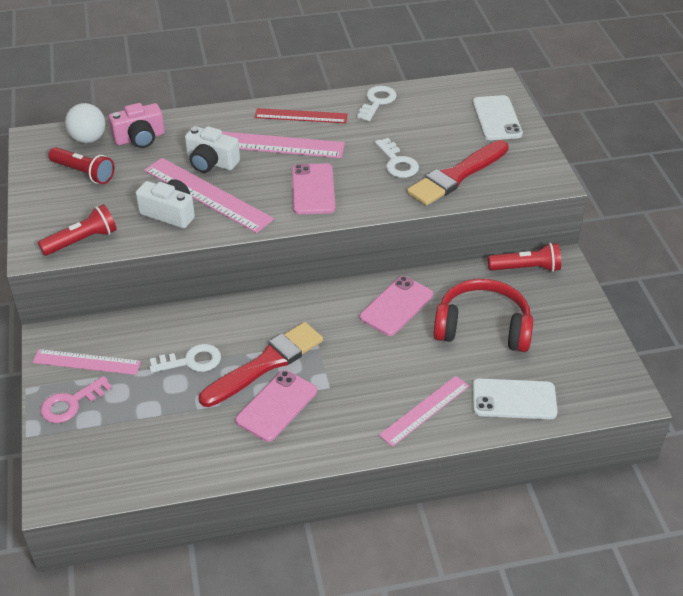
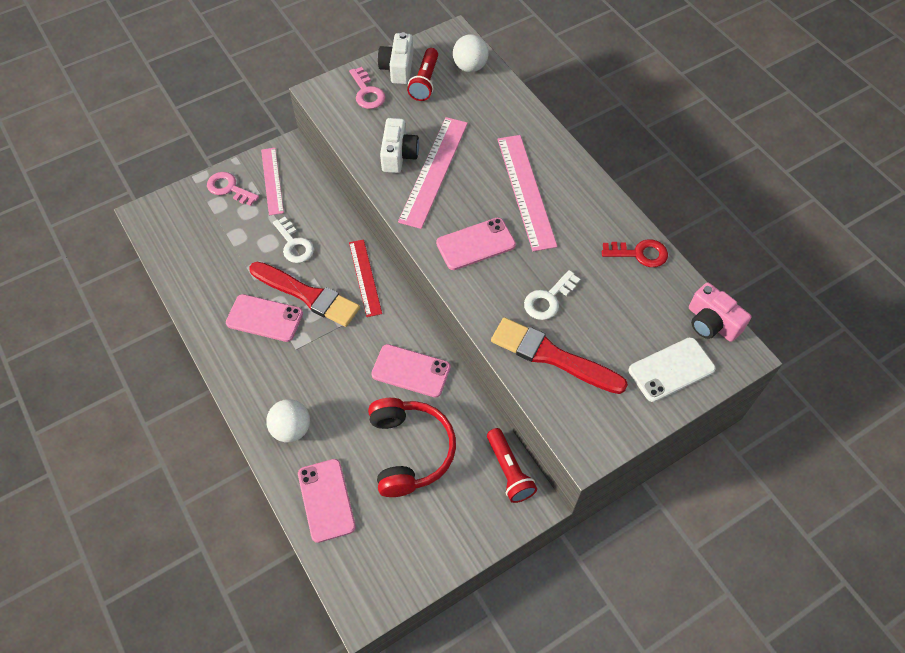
camera: 70 degrees right, 15 degrees up
(65, 216) = (367, 92): none -> pink key
(82, 241) = (343, 114): red flashlight -> none
(140, 138) = (488, 98): pink camera -> pink camera (711, 323)
(211, 162) = (478, 158): white camera -> white camera (398, 68)
(301, 116) = (582, 199): red ruler -> red ruler (365, 277)
(377, 102) = (639, 254): white key -> red key
(424, 410) = (291, 429): pink ruler -> white ball
(514, 399) = (326, 500): white phone -> pink phone

